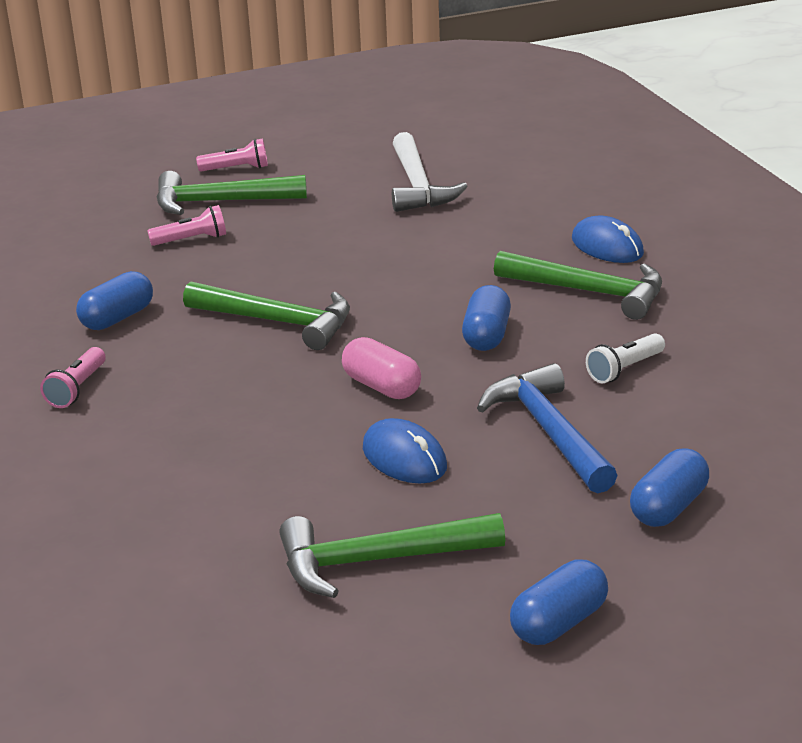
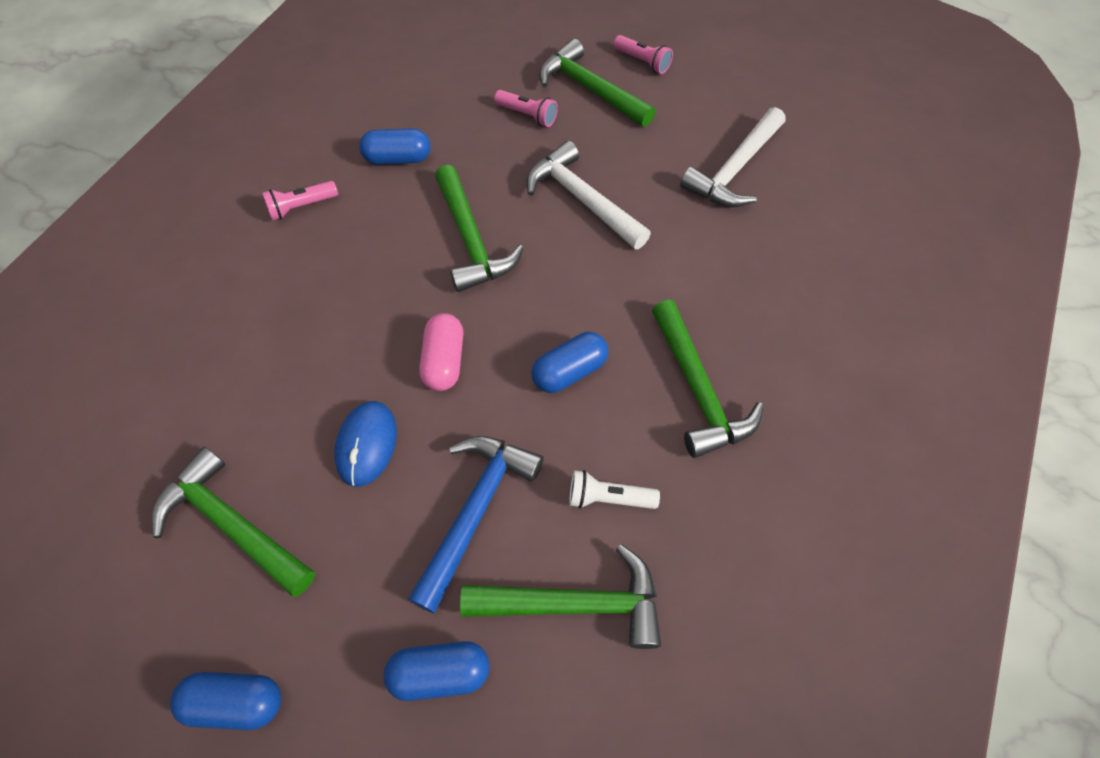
camera: 45 degrees right, 30 degrees up
(328, 257) = (582, 199): none -> white hammer
(607, 246) = (779, 350): blue mouse -> none
(692, 422) = (575, 603): none -> green hammer

